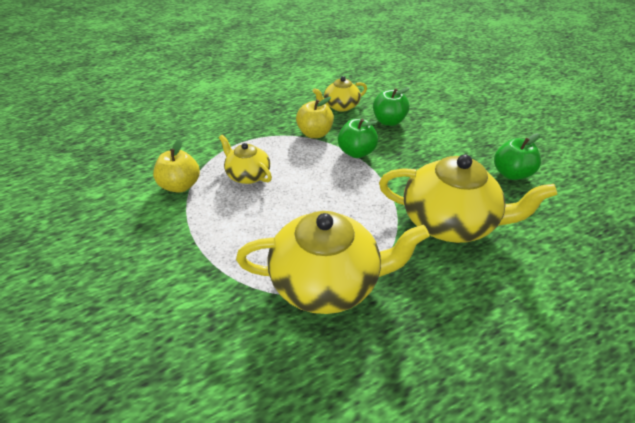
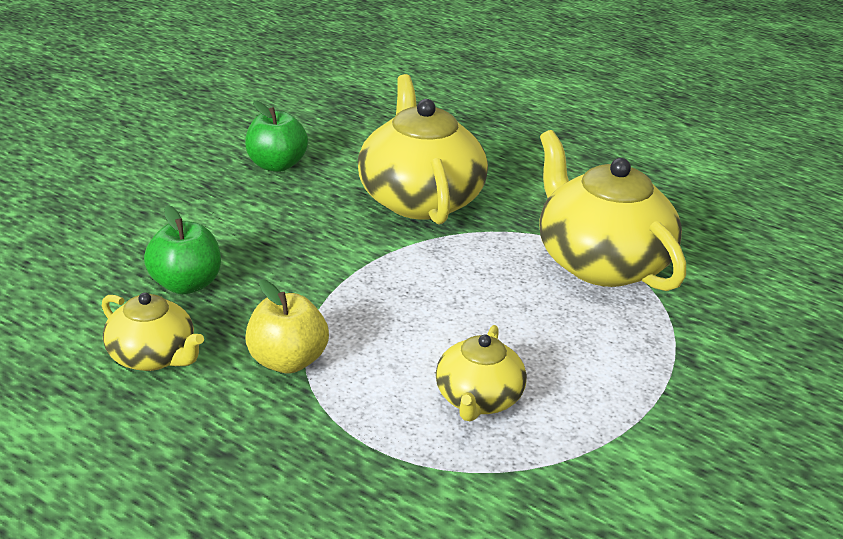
camera: 120 degrees left, 10 degrees down
(180, 186) = (578, 472): yellow apple -> none
(356, 152) = (317, 298): green apple -> none

